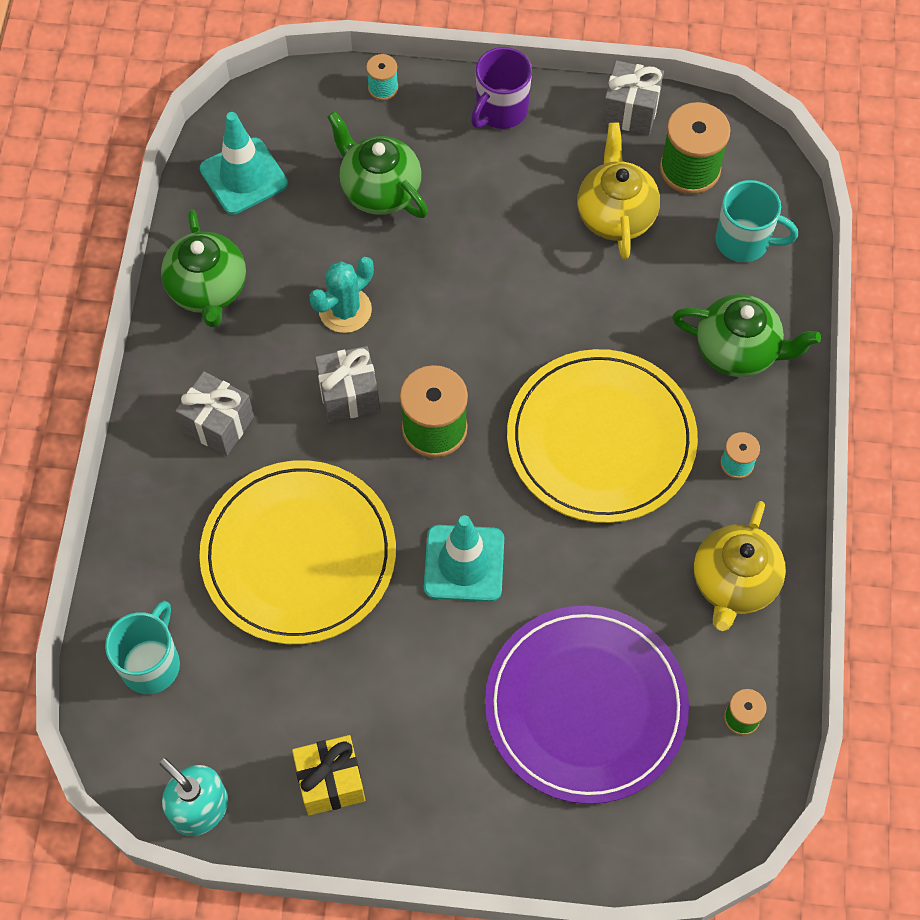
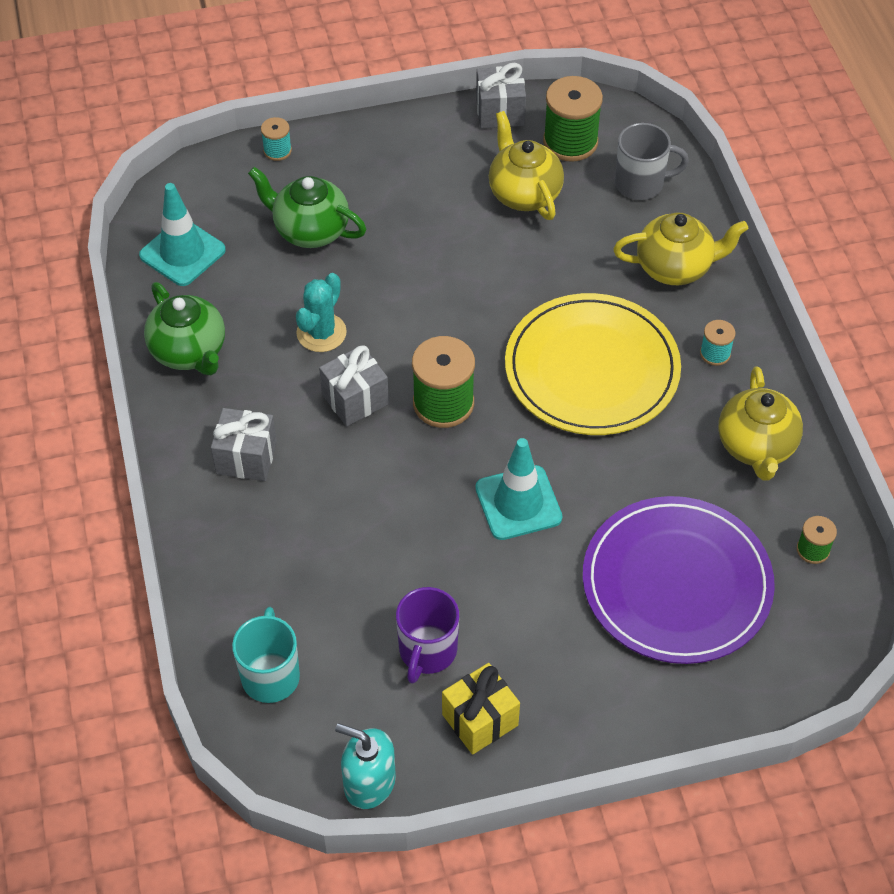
camera: 20 degrees left, 10 degrees down
(299, 555) = (367, 542): yellow plate -> none
(500, 110) = (388, 141): purple mug -> purple mug (427, 651)
(738, 351) = (675, 267): green teapot -> yellow teapot
(744, 241) = (641, 183): turquoise mug -> grey mug

